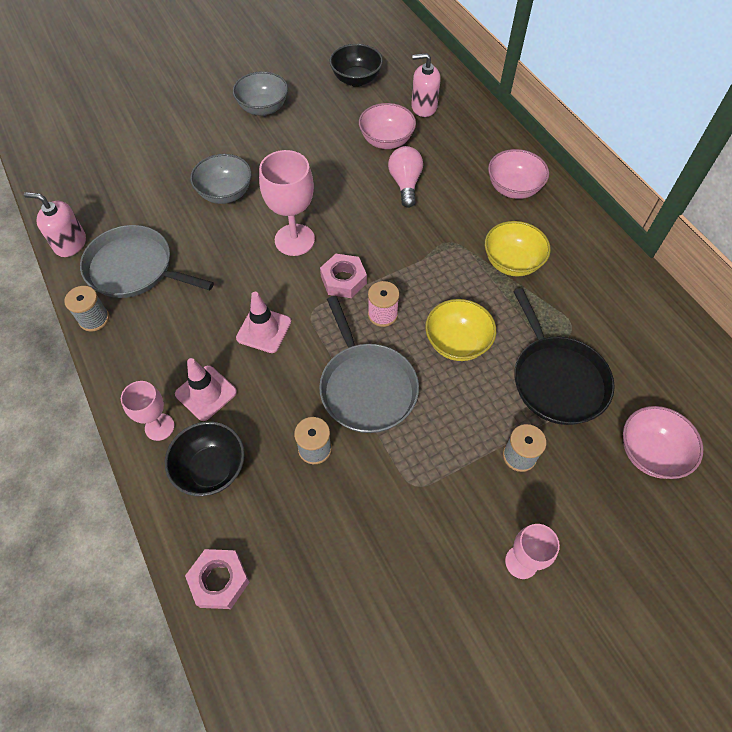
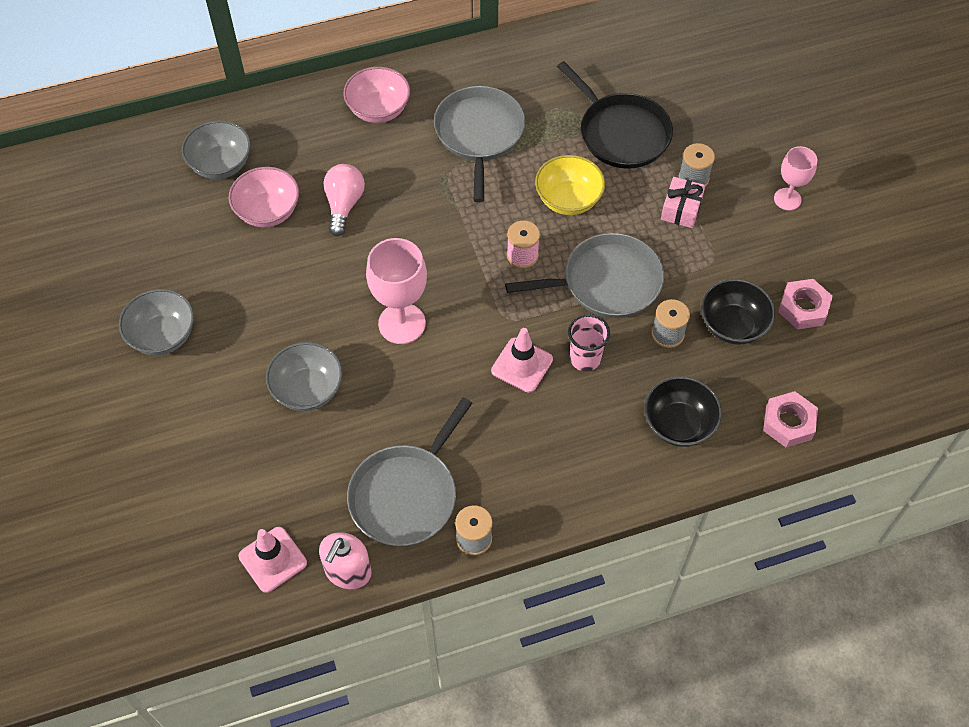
camera: 80 degrees left, 0 degrees up
(159, 427) = (626, 470): pink goblet -> none
(206, 393) = (592, 425): pink traffic cone -> pink traffic cone (272, 559)
(276, 379) = (585, 359): none -> pink cup
(343, 280) = (470, 283): pink nut -> pink nut (803, 308)
(356, 79) = (143, 225): black bowl -> black bowl (732, 325)
(405, 184) = (344, 205): pink light bulb -> pink light bulb turned 90 degrees clockwise
(424, 107) = (221, 164): pink soap dispenser -> grey bowl
(474, 447) = (681, 209): none -> pink gift
(512, 262) = (479, 134): yellow bowl -> grey pan
(557, 379) = (621, 133): black pan -> black pan turned 60 degrees clockwise
(650, 453) = (701, 89): pink bowl -> none

